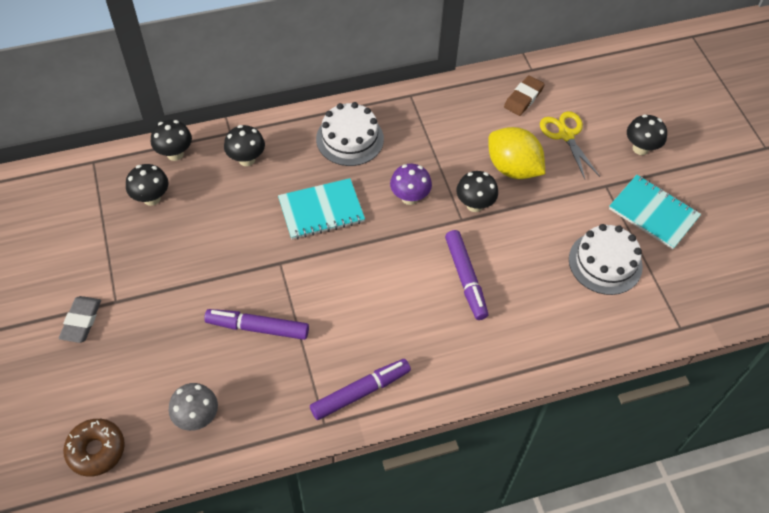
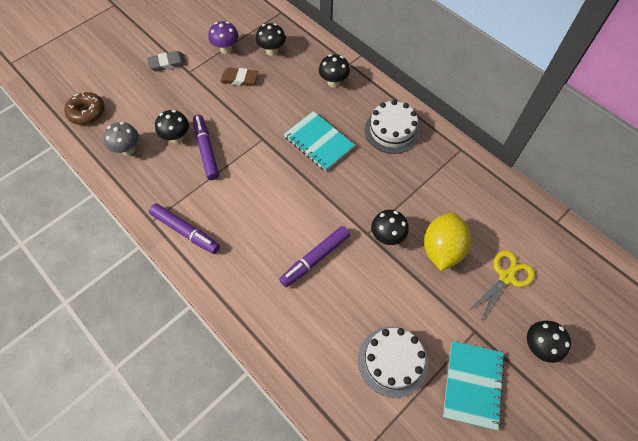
camera: 65 degrees right, 5 degrees up
(175, 154) = (313, 45): black mushroom -> black mushroom (177, 138)
(409, 197) = (365, 190): purple mushroom -> purple mushroom (226, 49)
(523, 98) = (520, 228): brown eraser -> brown eraser (239, 79)

